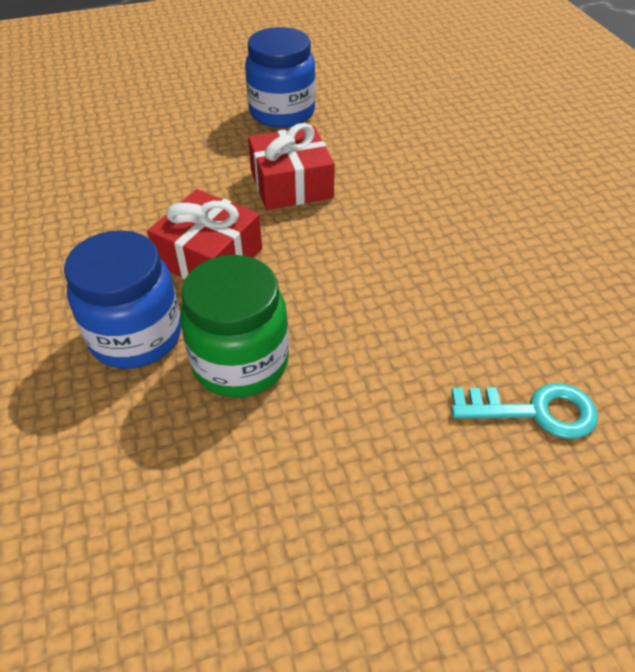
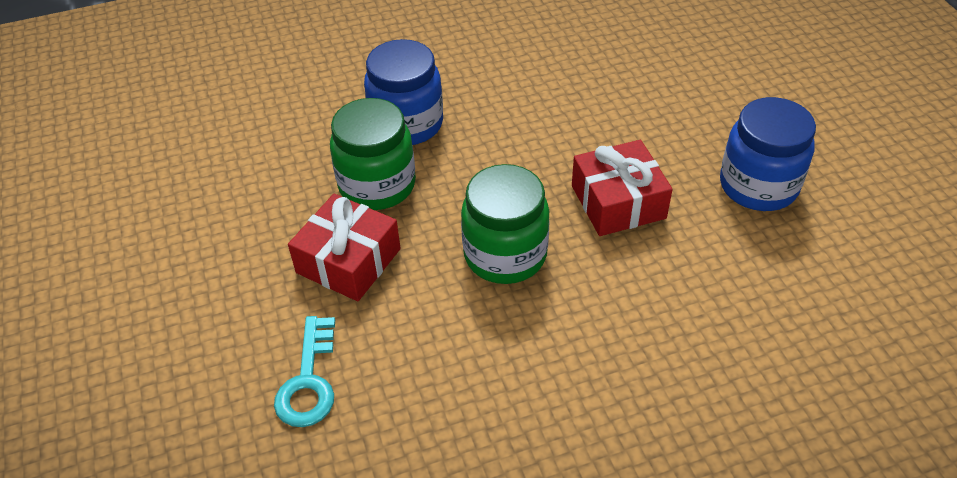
camera: 90 degrees right, 0 degrees up
(209, 257) = (500, 154): red gift -> red gift (348, 261)
(354, 258) = (505, 255): none -> green jar

